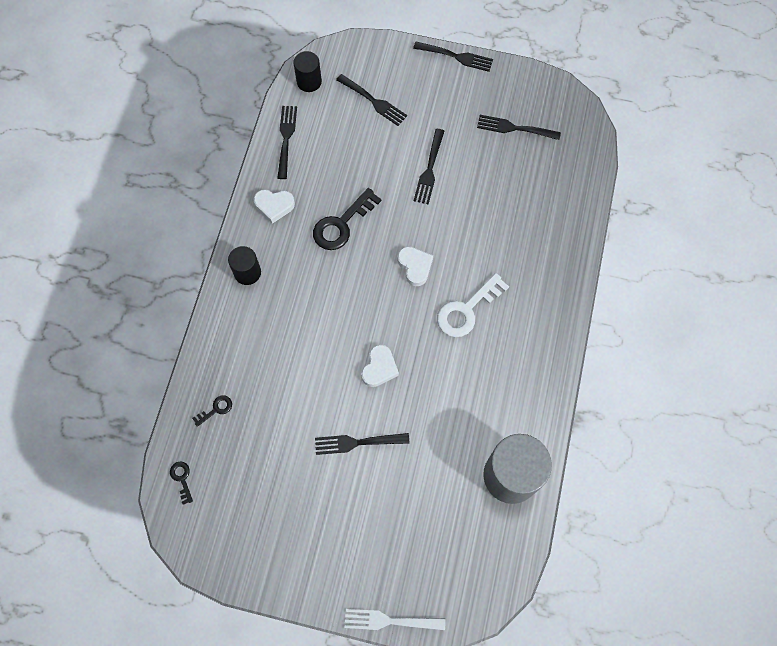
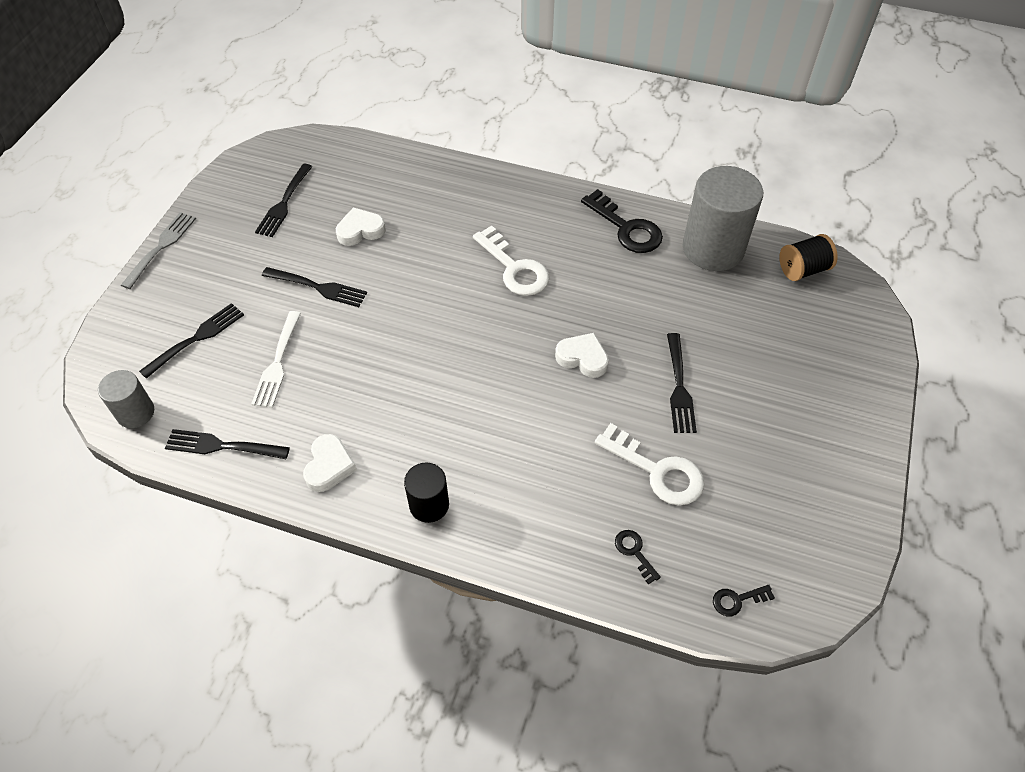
camera: 85 degrees left, 15 degrees down
(281, 425) = (657, 471): none -> white key
(309, 81) = (135, 412): black cylinder -> grey cylinder
(341, 224) = (376, 386): black key -> black key (626, 228)
(390, 620) = (888, 369): white fork -> white fork (277, 363)
(415, 266) = (451, 312): white heart -> white heart (360, 230)
(456, 57) = (161, 247): black fork -> grey fork
(495, 556) = (803, 269): none -> black spool

